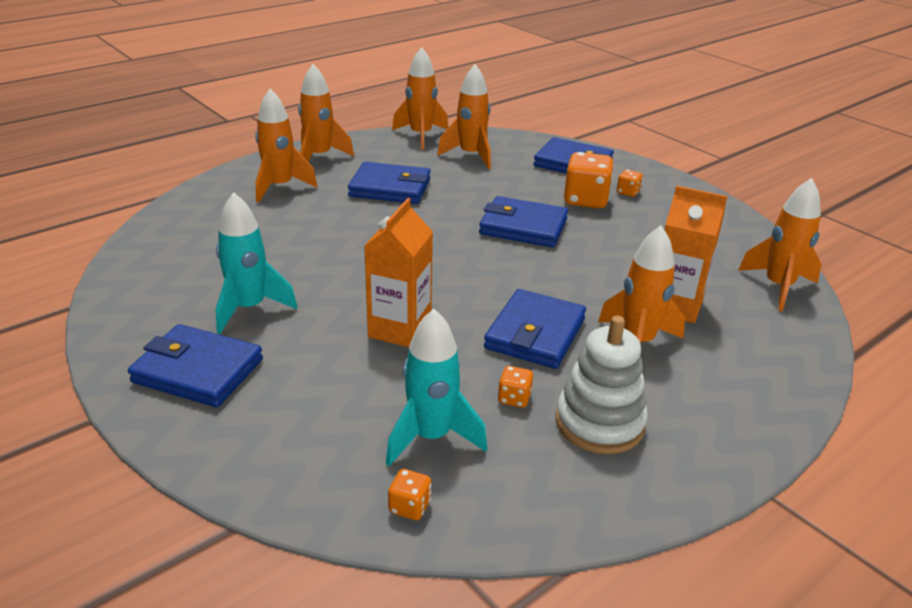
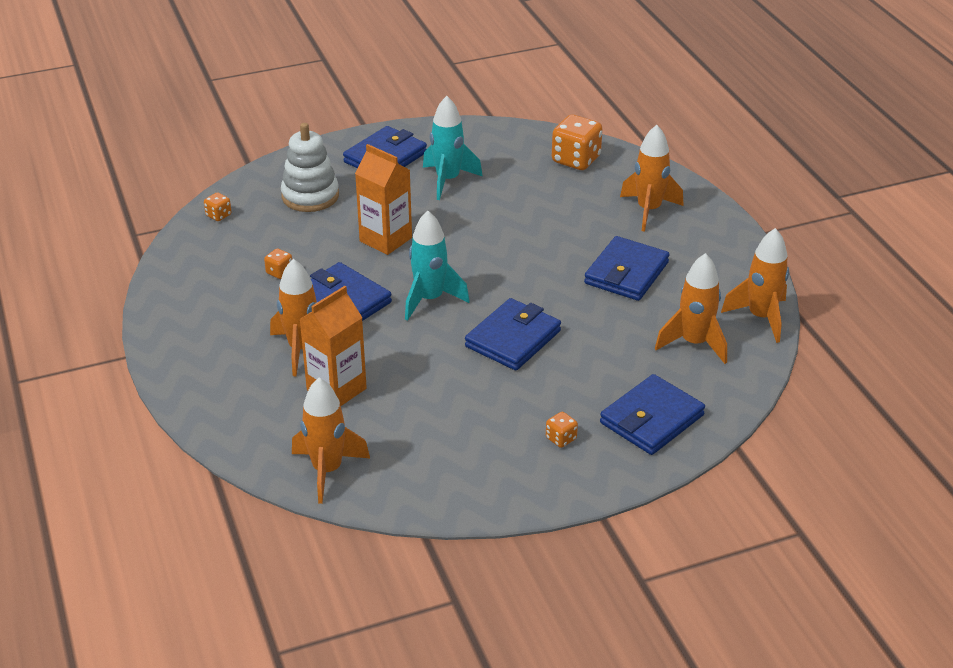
camera: 110 degrees right, 5 degrees up
(319, 157) = (715, 240): orange rocket -> none
(431, 437) = (267, 232): turquoise rocket -> turquoise rocket (430, 299)
(586, 200) = (553, 399): orange dice -> orange dice (576, 160)
(599, 423) = (232, 301): white stacking toy -> white stacking toy (310, 196)

